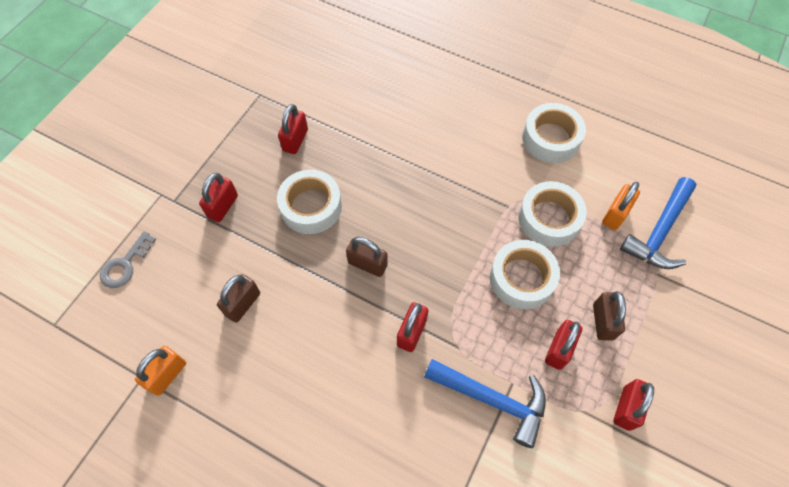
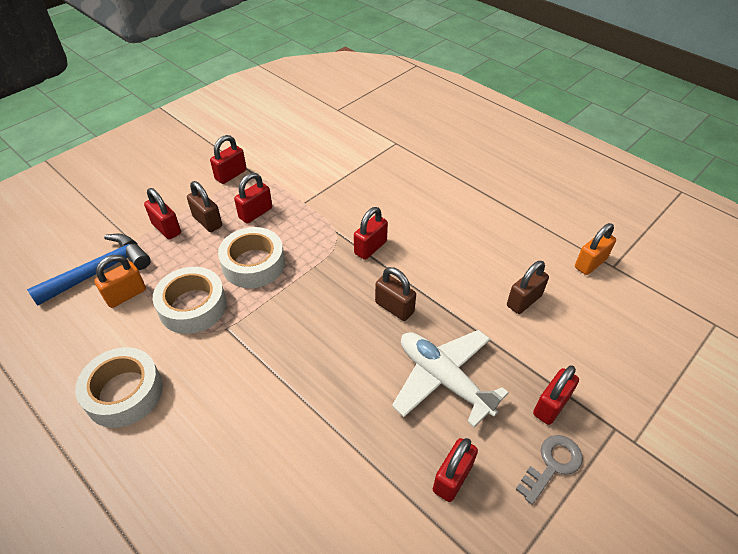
camera: 165 degrees left, 15 degrees down
(125, 264) = (657, 365): grey key -> grey key (552, 465)
(311, 206) = (443, 379): white tape -> white plane
(493, 400) = (324, 197): blue hammer -> none
(603, 321) = (207, 221): brown padlock -> brown padlock turned 60 degrees counterclockwise
(638, 300) = (166, 228): none -> red padlock

